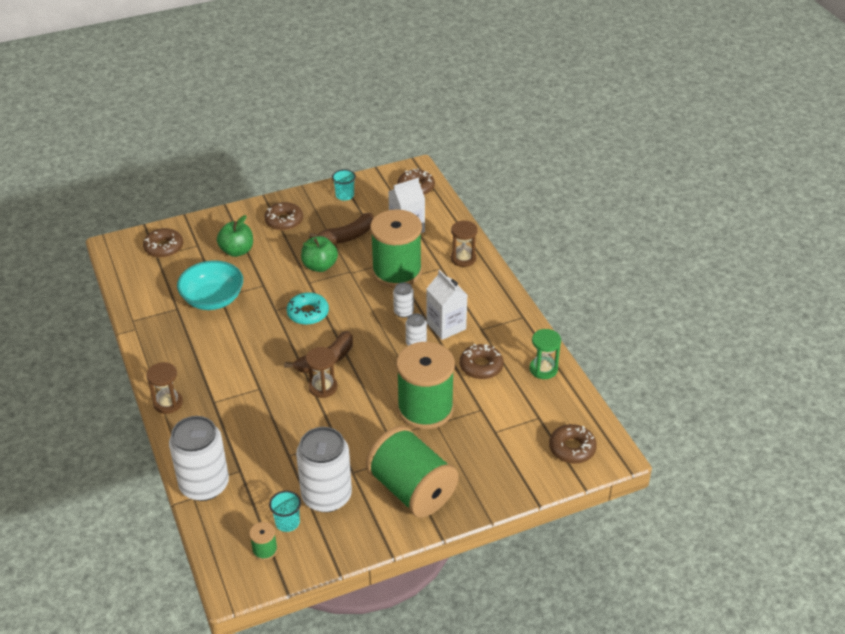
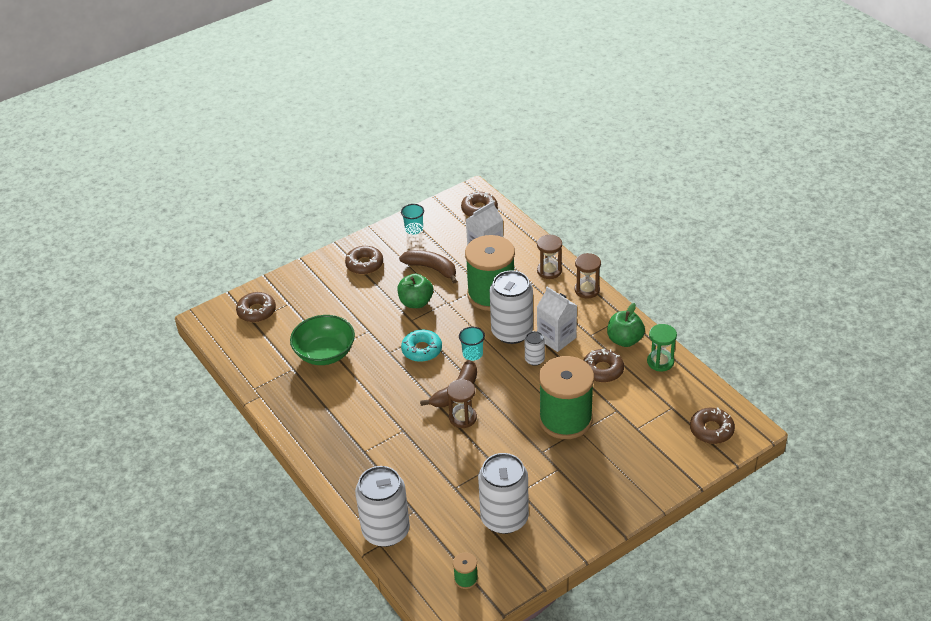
camera: 10 degrees left, 0 degrees up
(168, 403) = (320, 461): brown hourglass -> brown hourglass (587, 290)
(213, 299) = (325, 353): turquoise bowl -> green bowl
(237, 251) = (330, 302): green apple -> green apple (625, 340)
(287, 522) = (477, 549): turquoise cup -> turquoise cup (472, 354)
(347, 236) = (431, 268): brown banana -> brown banana turned 105 degrees counterclockwise
(403, 312) = (512, 332): white can -> white can, size x2.15
(412, 490) = (581, 496): green spool -> none

